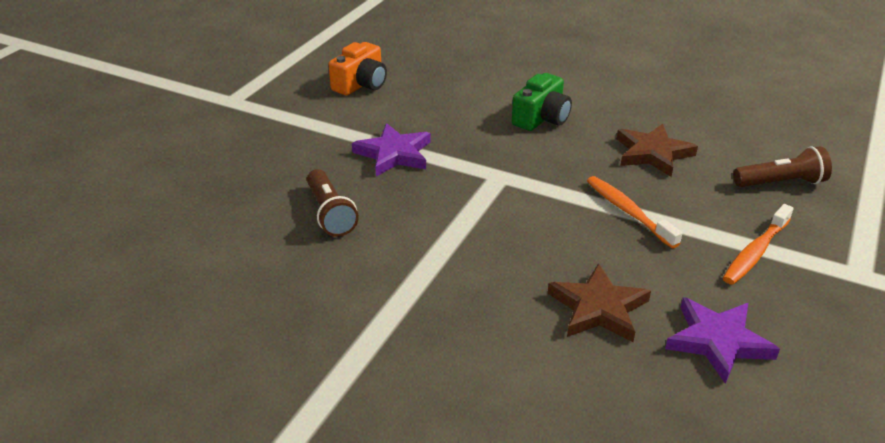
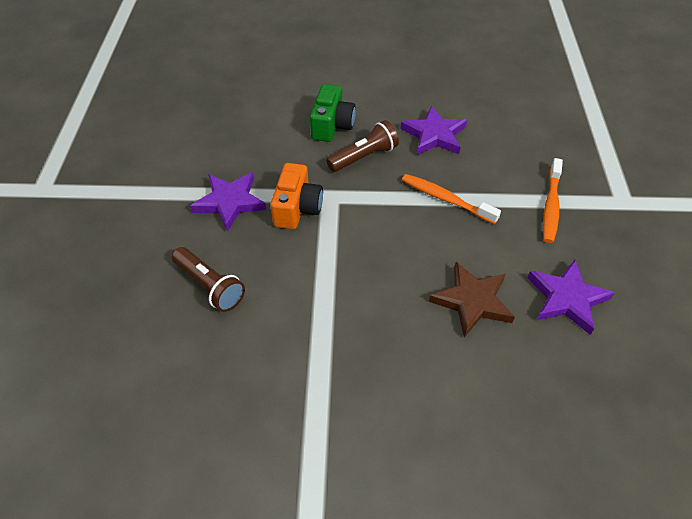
camera: 25 degrees left, 15 degrees up
(361, 84) = (157, 134): orange camera -> orange camera (297, 208)
(652, 153) = (434, 135): brown star -> purple star
(781, 183) = (536, 134): brown flashlight -> brown flashlight (364, 156)

